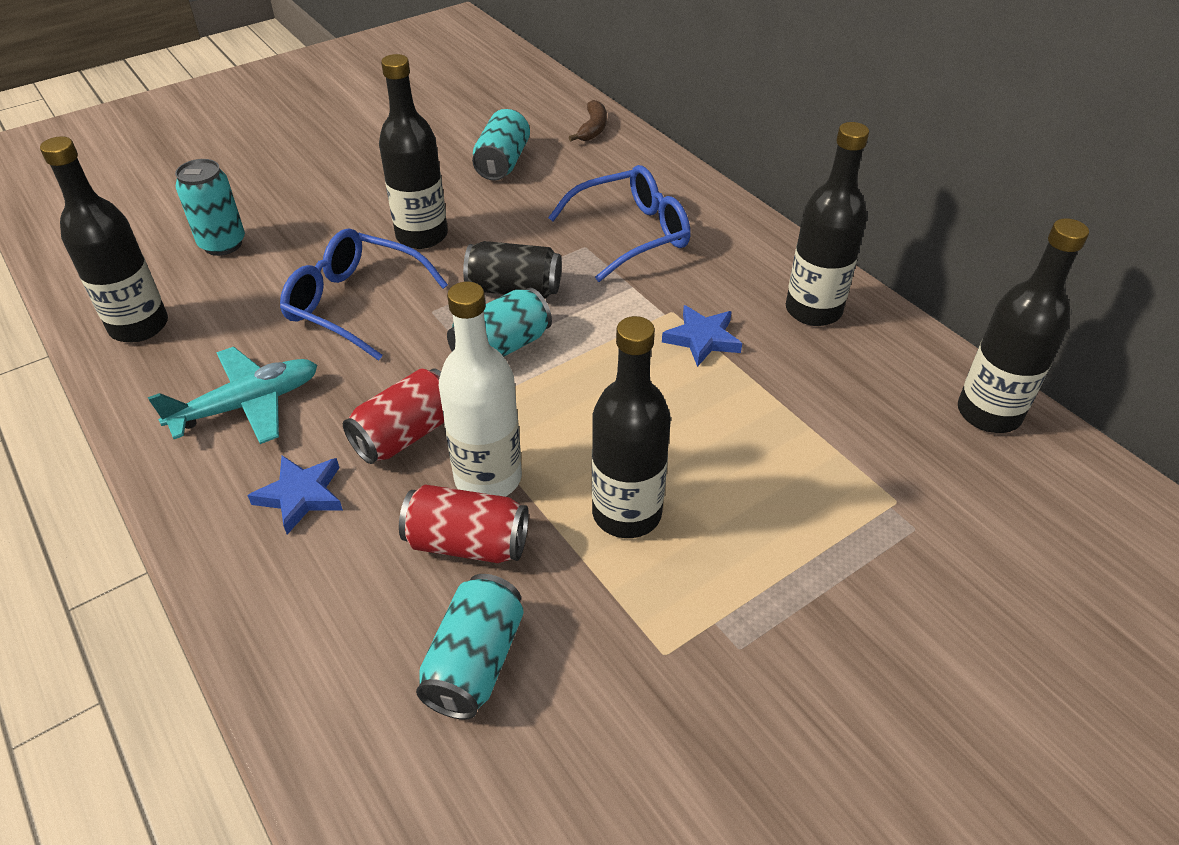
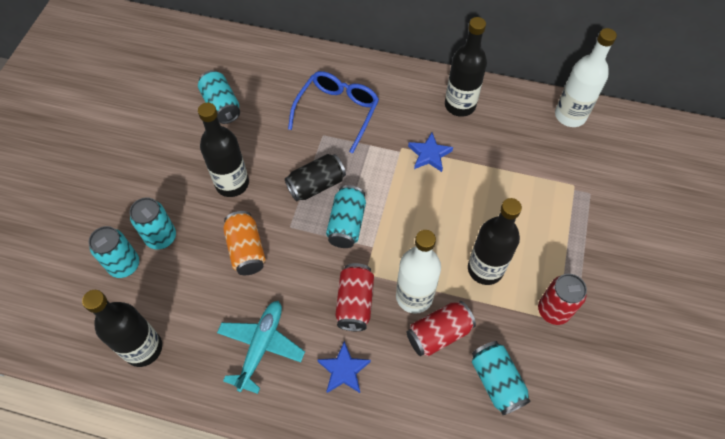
camera: 40 degrees left, 15 degrees up
(288, 241) = (161, 237): none -> turquoise can
(355, 304) = (246, 250): blue glasses -> orange can
(593, 128) = (246, 50): brown banana -> none
(671, 637) = (553, 310): none -> red can
(988, 413) = (570, 116): black bottle -> white bottle

